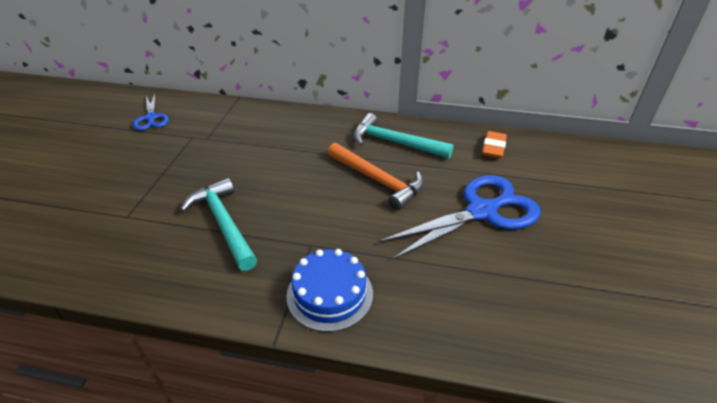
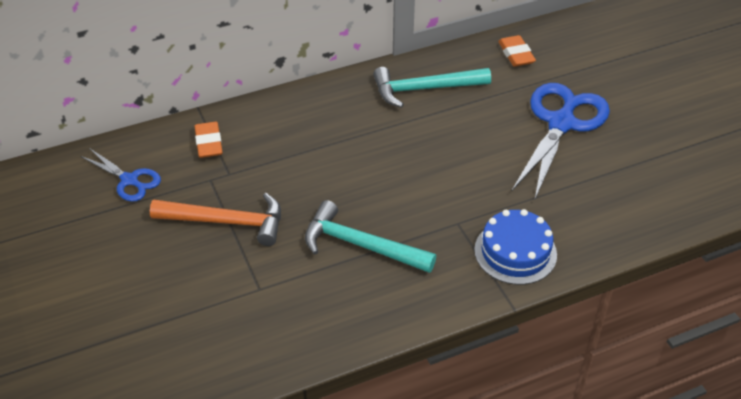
camera: 35 degrees left, 5 degrees up
(219, 117) = (209, 143): none -> orange eraser
(378, 180) = (450, 136): orange hammer -> orange hammer (227, 222)

